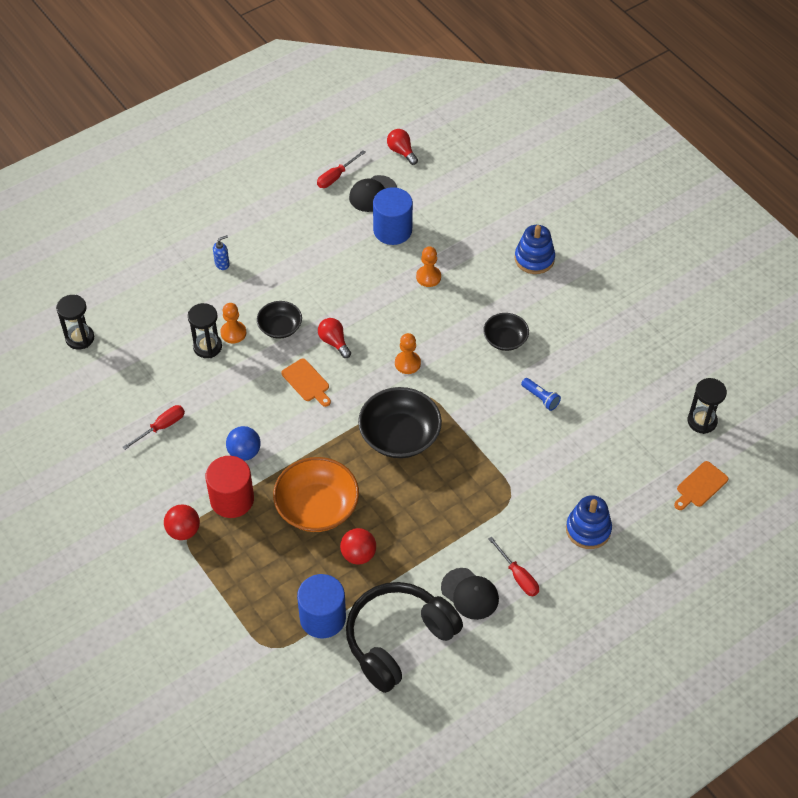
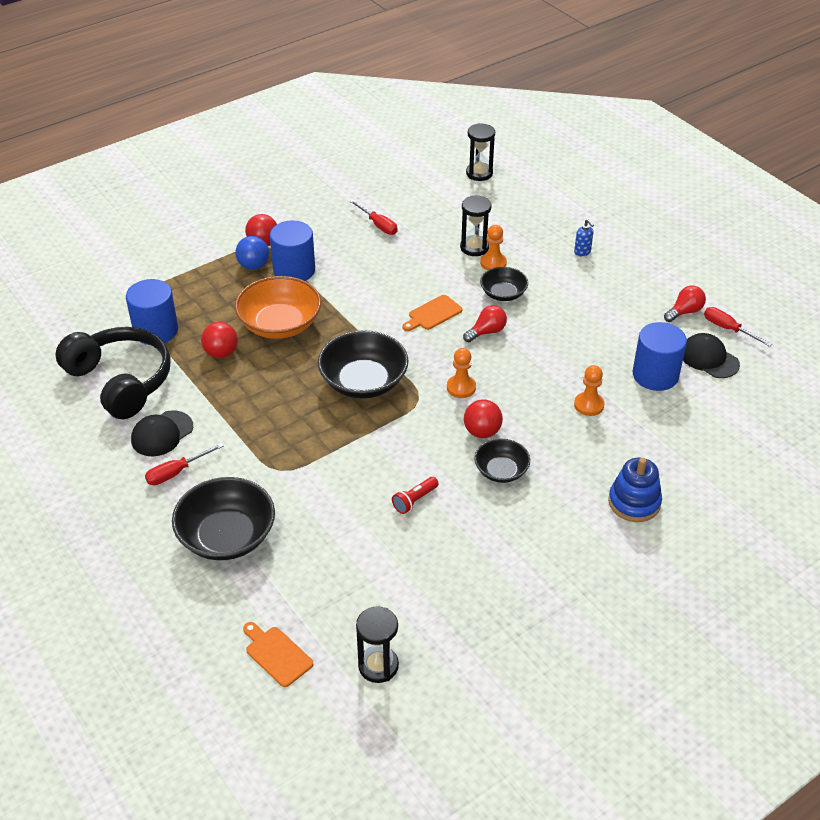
camera: 90 degrees right, 10 degrees down
(232, 499) = (294, 270): red cylinder -> blue cylinder
(244, 452) = (347, 276): blue ball -> blue ball (253, 266)
(401, 152) = (785, 382): red light bulb -> red light bulb (684, 312)
(461, 350) = (482, 432): none -> red ball
(540, 398) = (414, 500): blue flashlight -> red flashlight
(588, 529) = (227, 536): blue stacking toy -> black bowl

